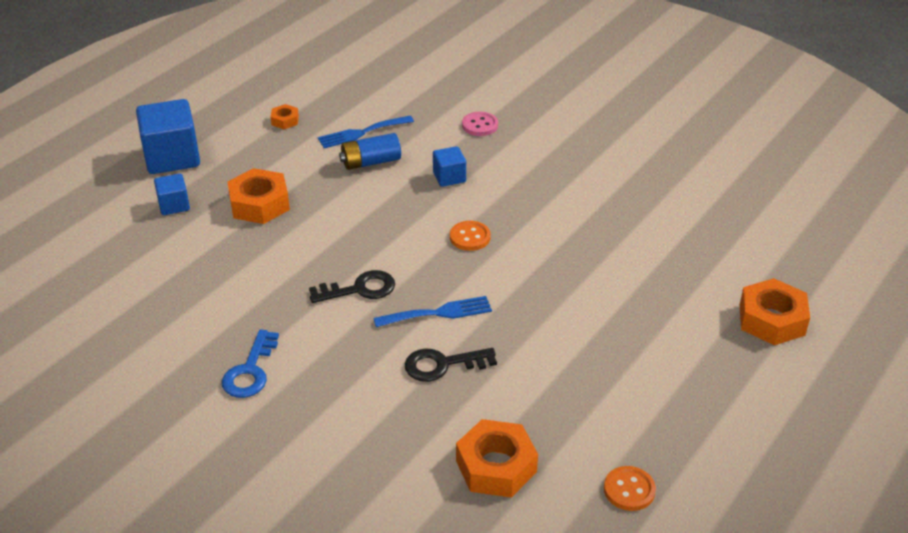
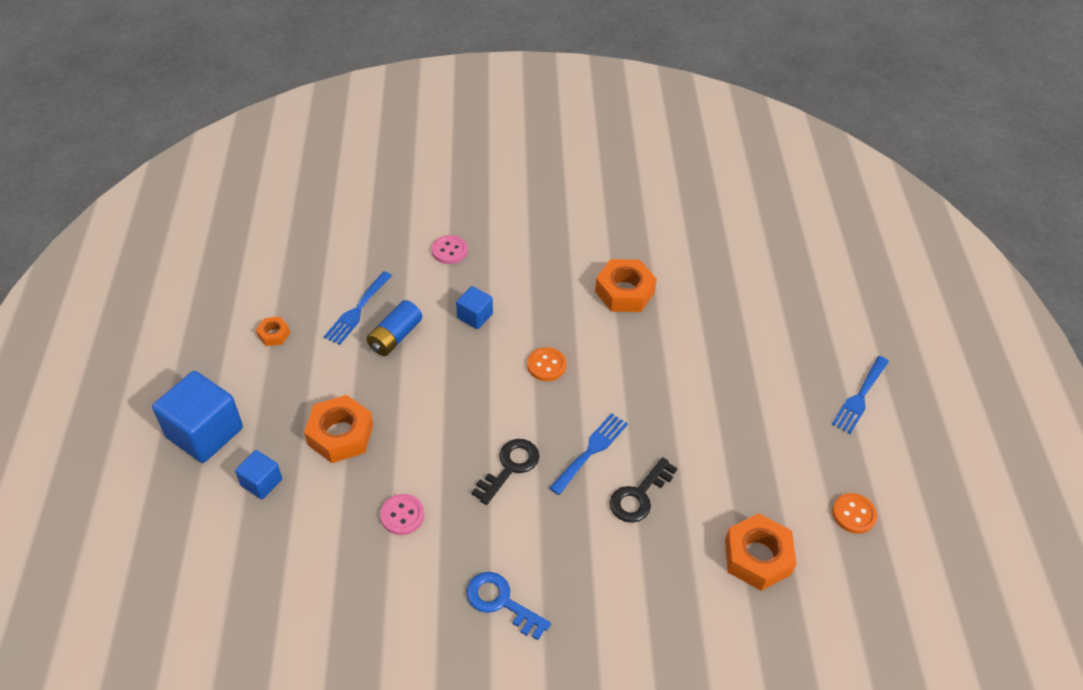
camera: 40 degrees left, 10 degrees up
(244, 276) = (402, 515): none -> pink button
(250, 371) = (501, 602): blue key -> blue key turned 150 degrees clockwise
(746, 407) = (860, 397): none -> blue fork
(771, 320) = (811, 314): orange nut -> orange nut (624, 292)

